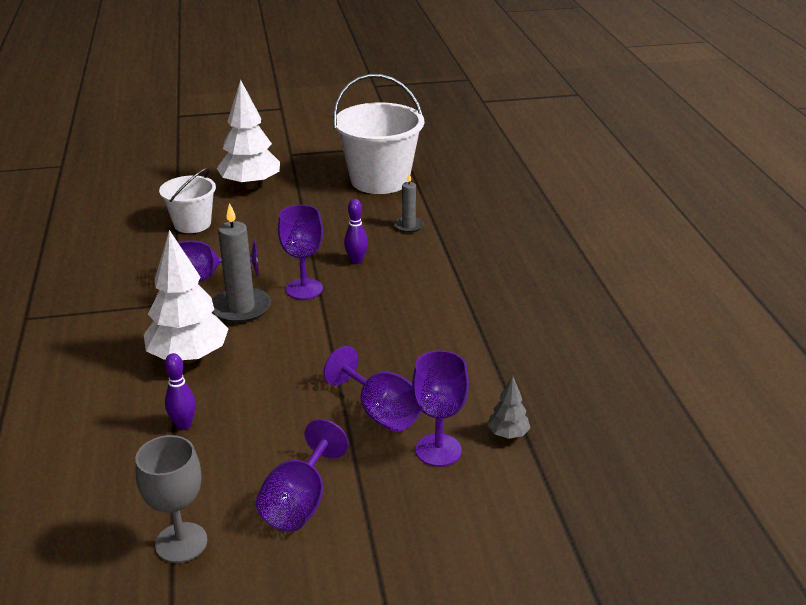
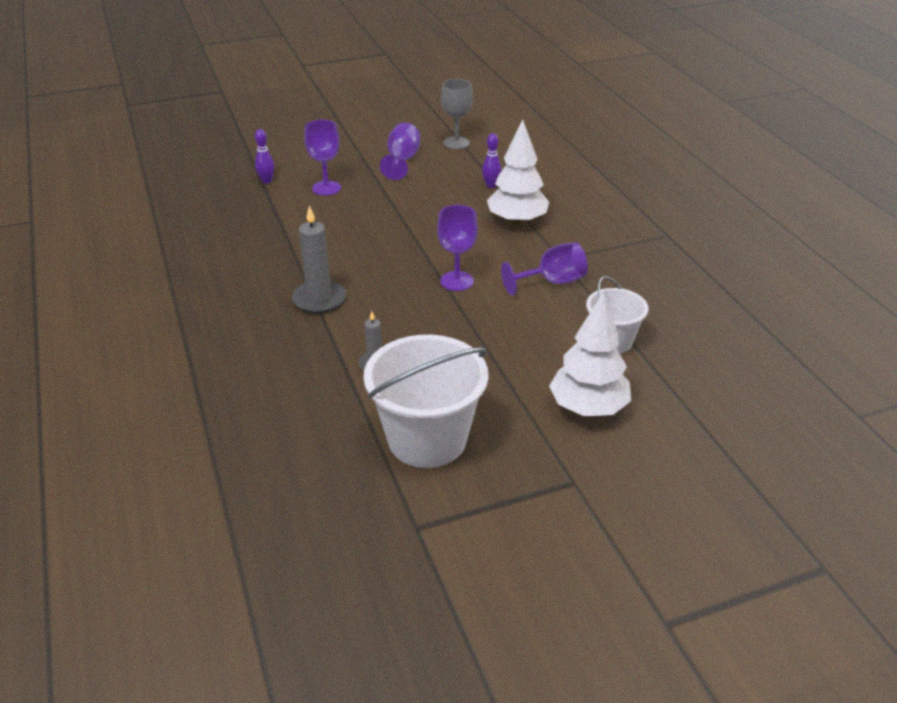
camera: 170 degrees right, 5 degrees up
(241, 308) = (501, 259): grey candle -> grey candle (319, 299)
(356, 261) = (419, 314): purple bowling pin -> purple bowling pin (266, 181)
(381, 412) = (366, 203): purple goblet -> none
(508, 434) = (282, 199): grey tree -> none

